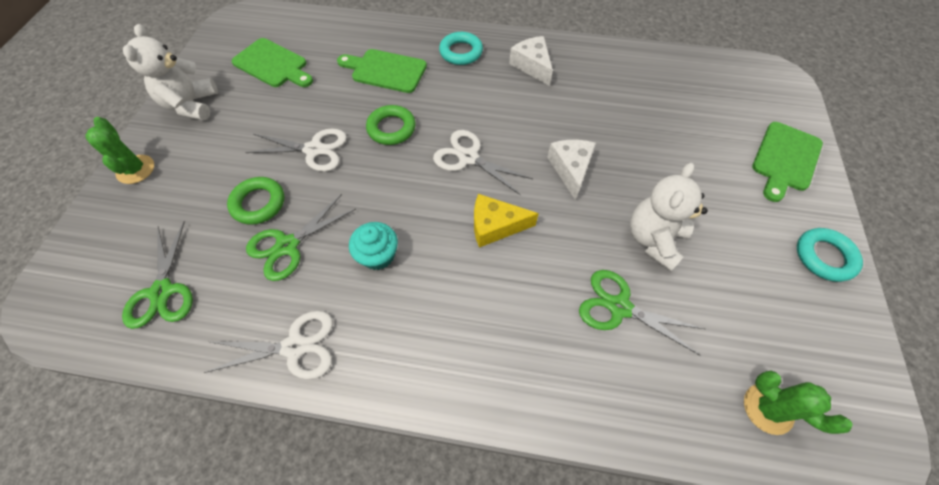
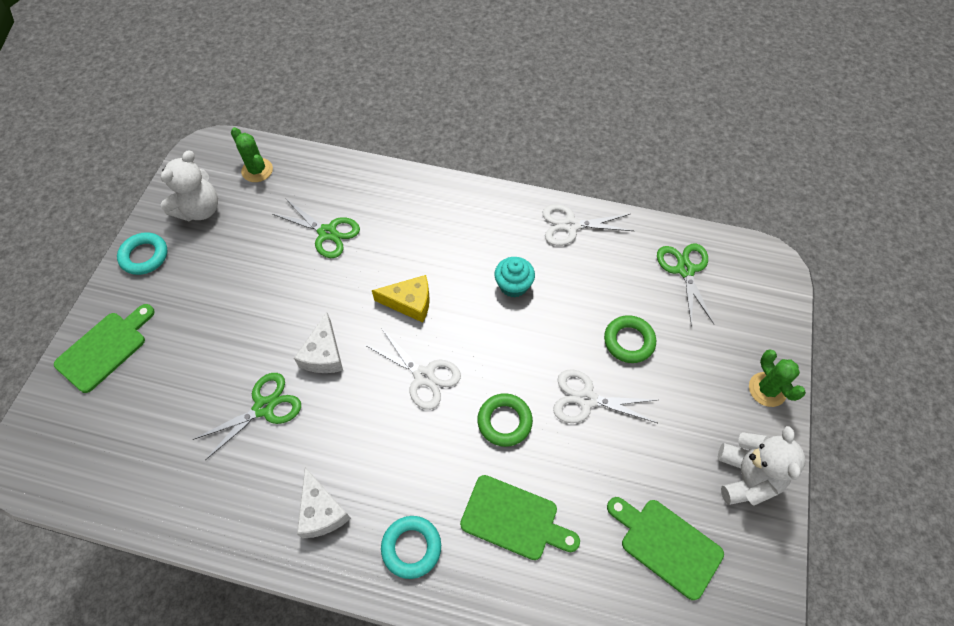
camera: 175 degrees left, 0 degrees up
(287, 245) = (592, 299): green scissors -> green scissors (264, 407)
(653, 239) = (276, 280): white teddy bear -> white teddy bear (200, 210)

